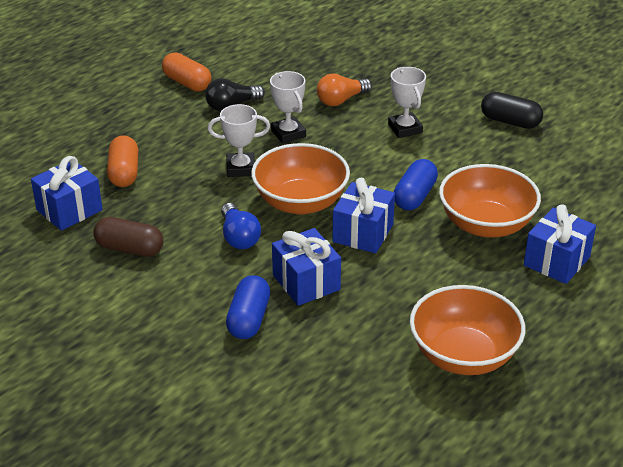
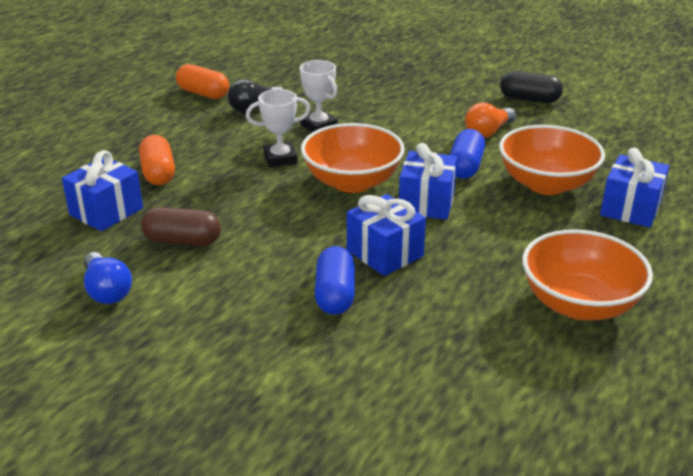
camera: 10 degrees left, 5 degrees down
(239, 237) = (298, 219): blue light bulb -> blue light bulb (107, 291)
(341, 100) = (361, 95): orange light bulb -> orange light bulb (488, 132)
(405, 129) = (432, 113): white trophy -> none

